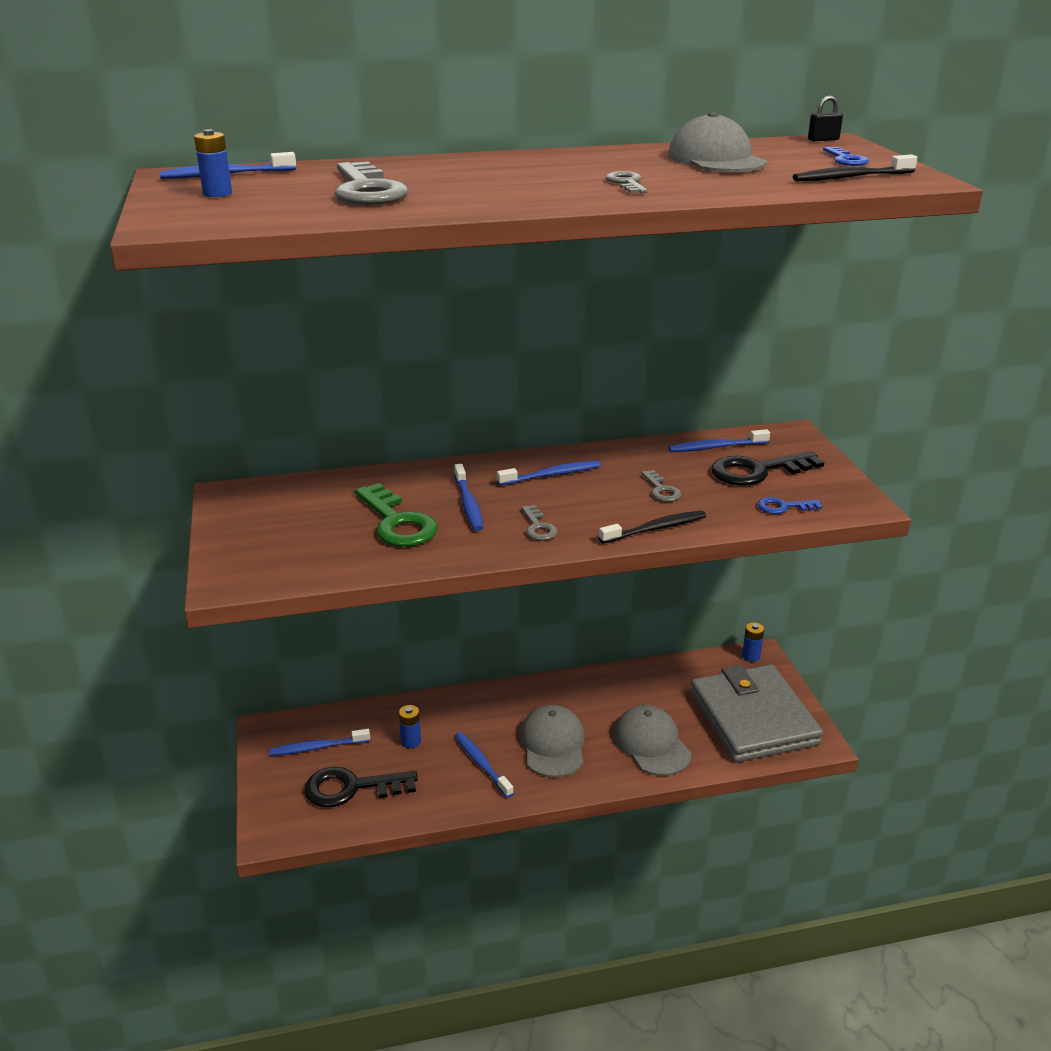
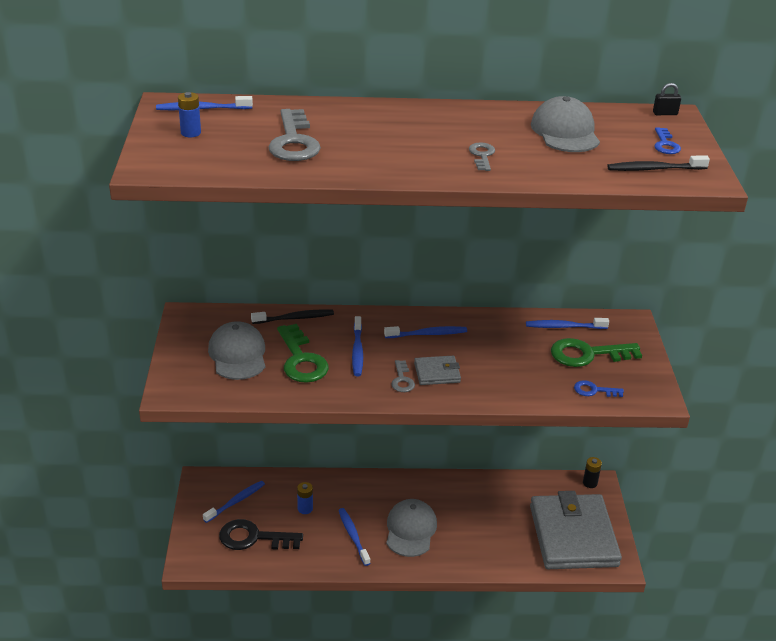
camera: 10 degrees right, 5 degrees up
(317, 747) = (236, 501): blue toothbrush -> blue toothbrush turned 135 degrees clockwise
(580, 514) = (437, 373): none -> grey wallet
(651, 744) = (486, 543): grey cap -> grey cap (237, 354)
(655, 529) = (488, 395): black toothbrush -> black toothbrush (294, 318)
(661, 490) = (506, 360): grey key -> none
(751, 656) = (590, 483): blue battery -> black battery
(757, 471) = (587, 354): black key -> green key

